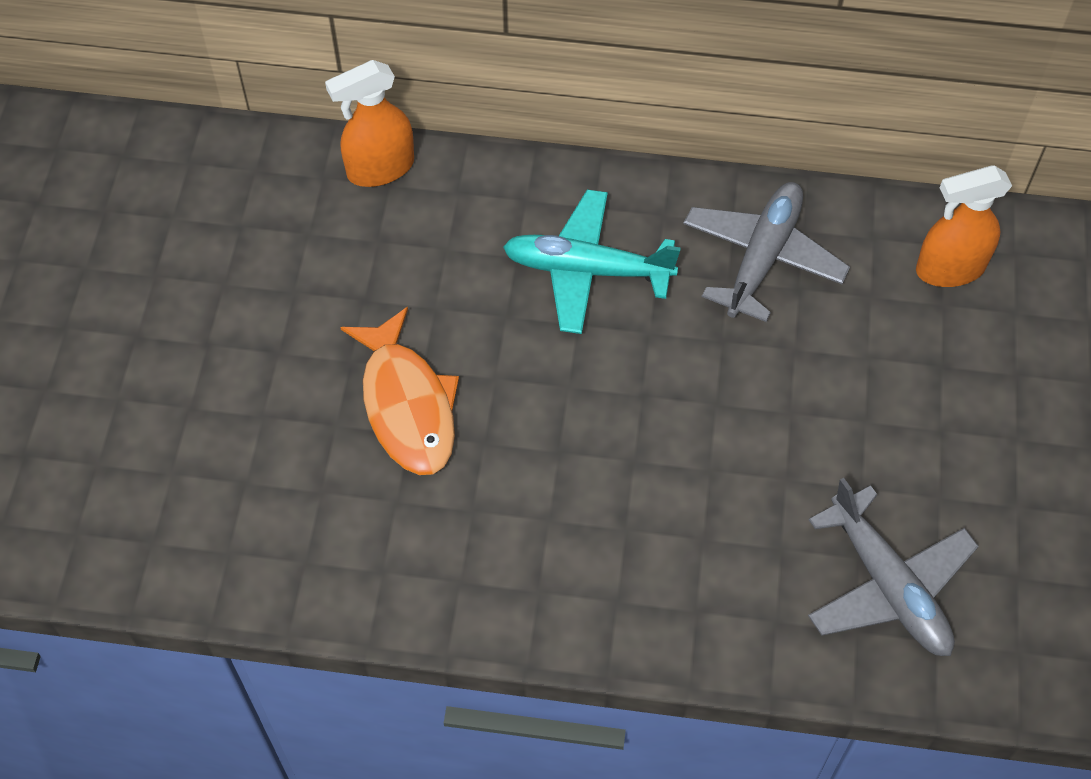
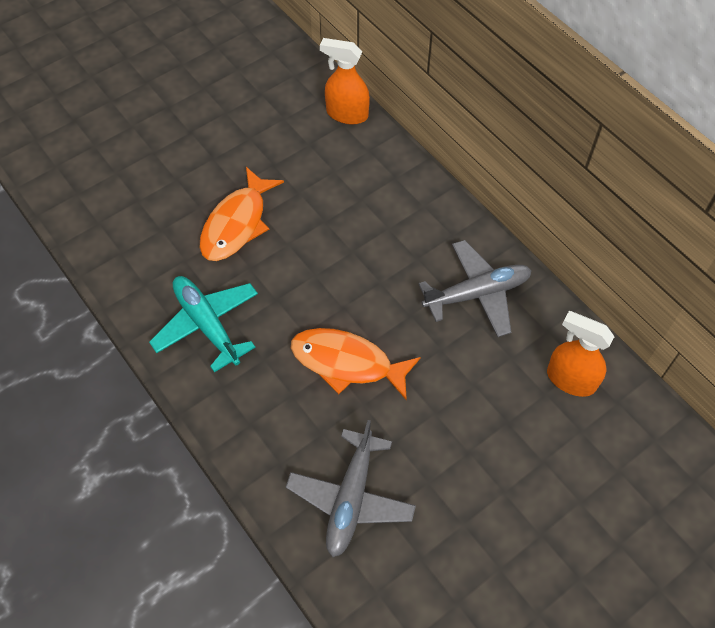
camera: 45 degrees right, 0 degrees up
(586, 270) = (385, 230): turquoise plane -> turquoise plane (207, 324)
(718, 450) = (347, 363): none -> orange fish

